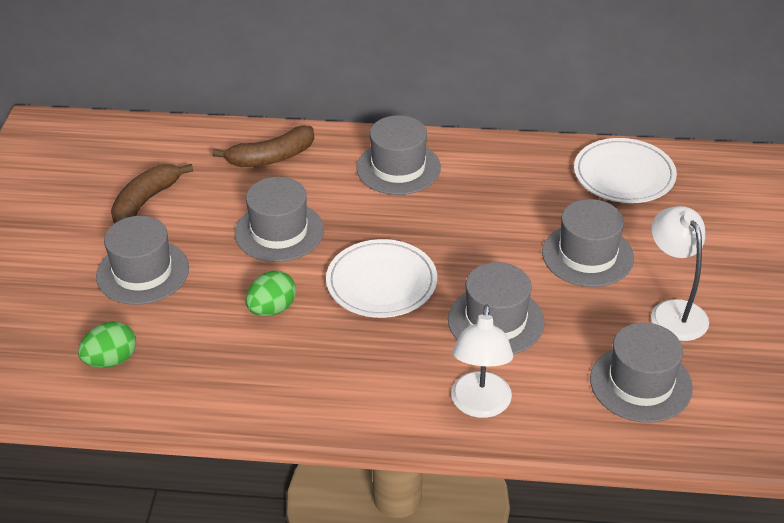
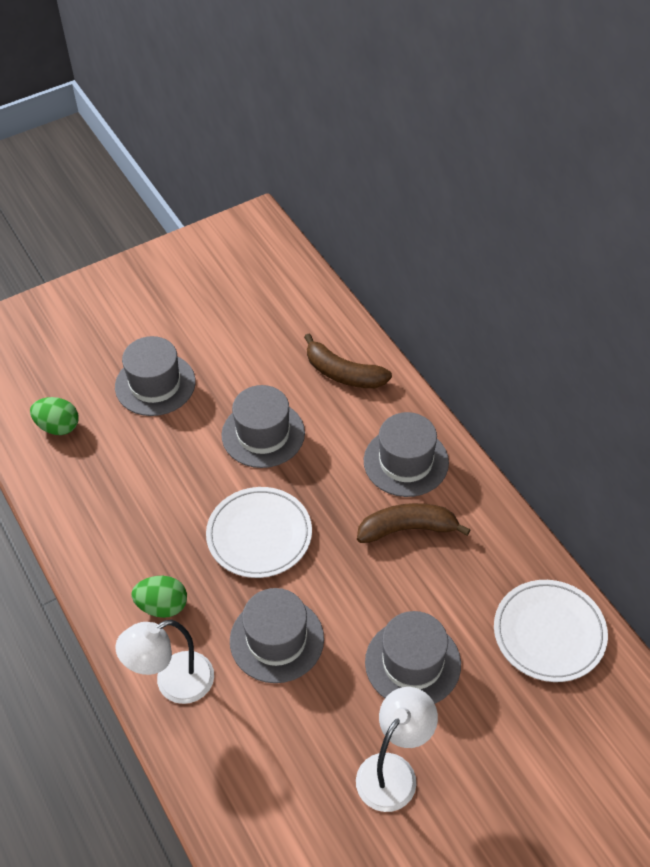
camera: 55 degrees right, 10 degrees up
(145, 202) = (228, 335): brown banana -> brown banana (407, 529)
(272, 309) = (176, 484): green egg -> green egg (162, 606)
(640, 383) = (283, 790): grey hat -> none

